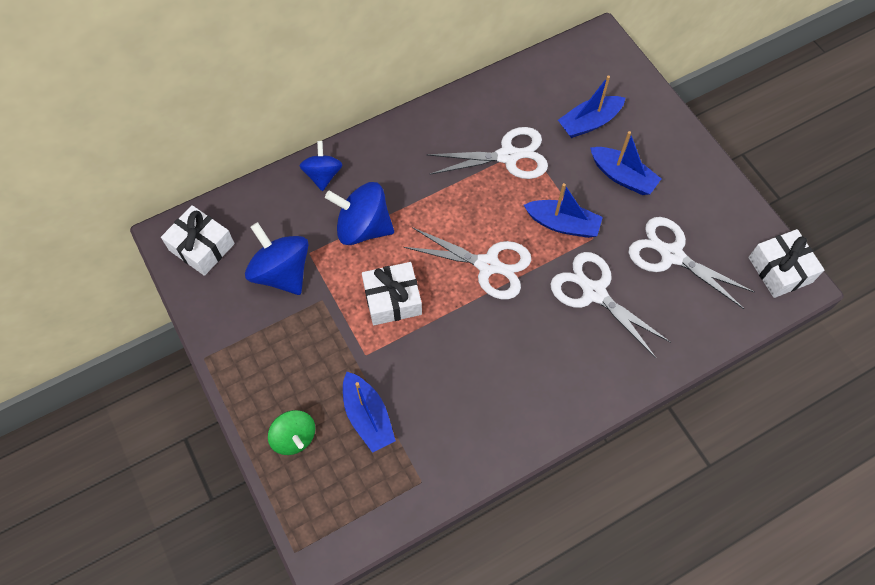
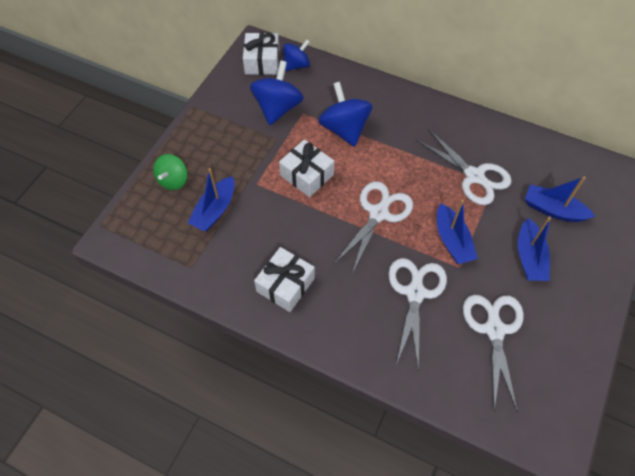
camera: 55 degrees right, 5 degrees down
(323, 175) = (362, 87): blue spinning top -> blue spinning top (296, 65)
(488, 265) = (378, 213): white scissors -> white scissors turned 135 degrees counterclockwise
(780, 270) = (557, 423): white gift -> white gift (285, 285)

